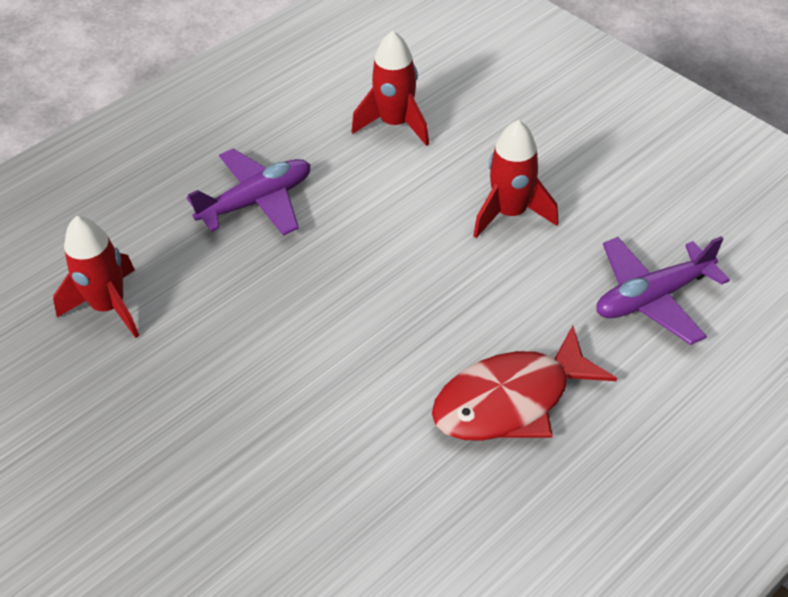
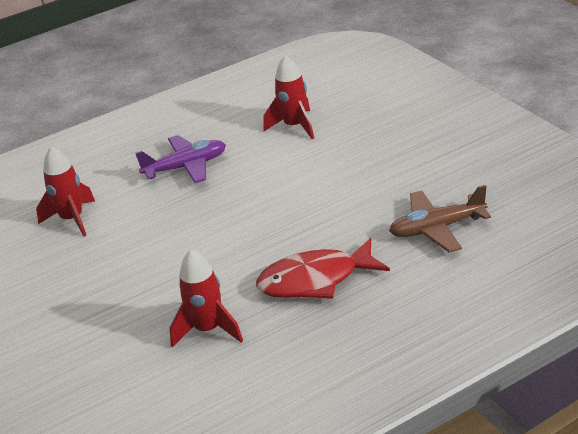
camera: 15 degrees right, 15 degrees down
(510, 213) = (355, 178): red rocket -> red rocket (208, 330)
(652, 297) = (437, 228): purple plane -> brown plane

